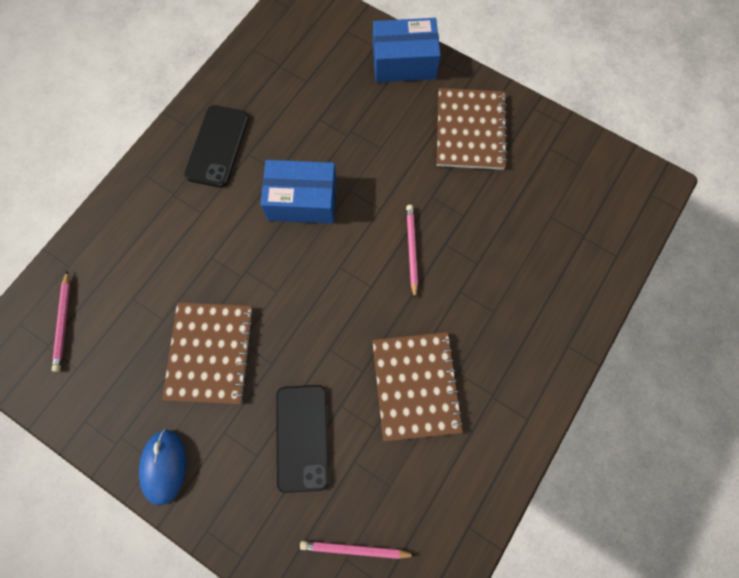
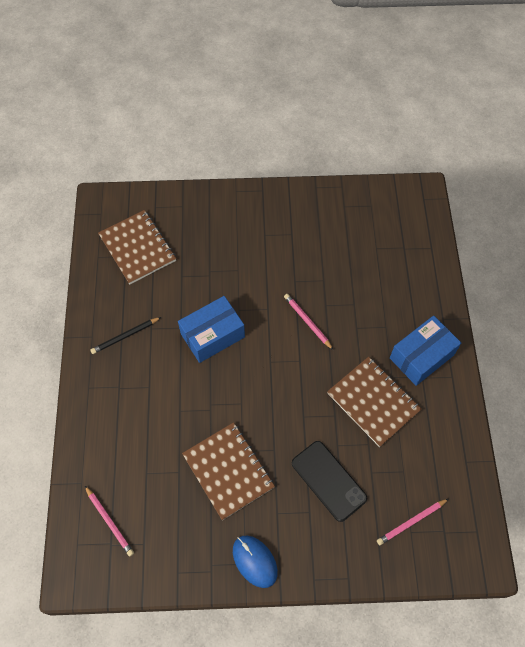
camera: 35 degrees left, 10 degrees down
(217, 146) = (125, 336): black phone -> black pencil
(404, 62) = (210, 206): blue box -> blue box (421, 356)
(470, 130) = (287, 225): brown notebook -> brown notebook (137, 248)

